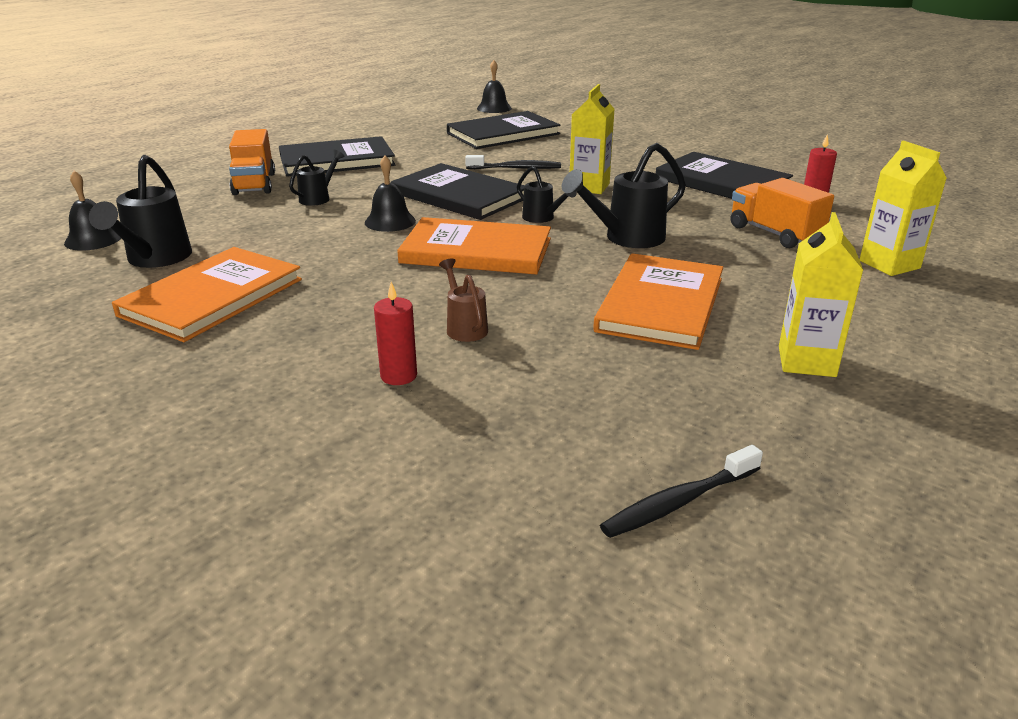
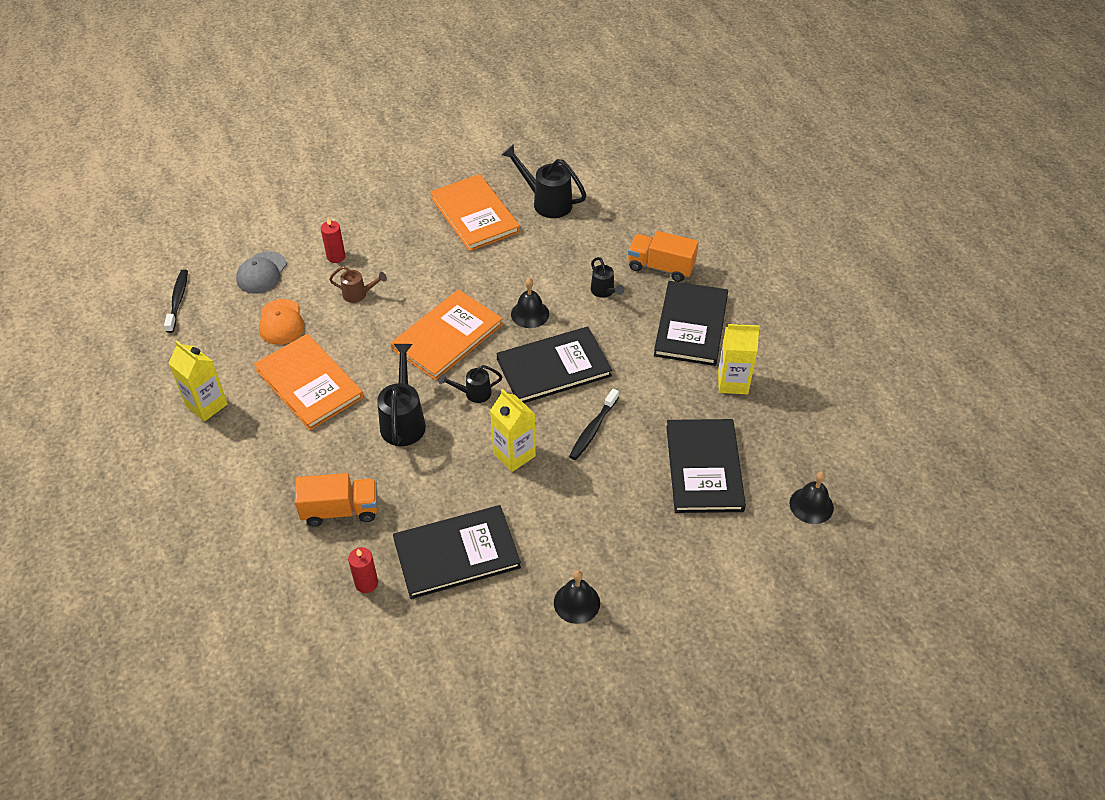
camera: 120 degrees right, 20 degrees up
(93, 239) = (599, 182): black bell -> black bell (576, 602)
(507, 434) = (261, 273): none -> grey cap
(590, 367) = (281, 322): none -> orange cap
(889, 264) = (246, 537): yellow carton -> yellow carton (733, 382)

